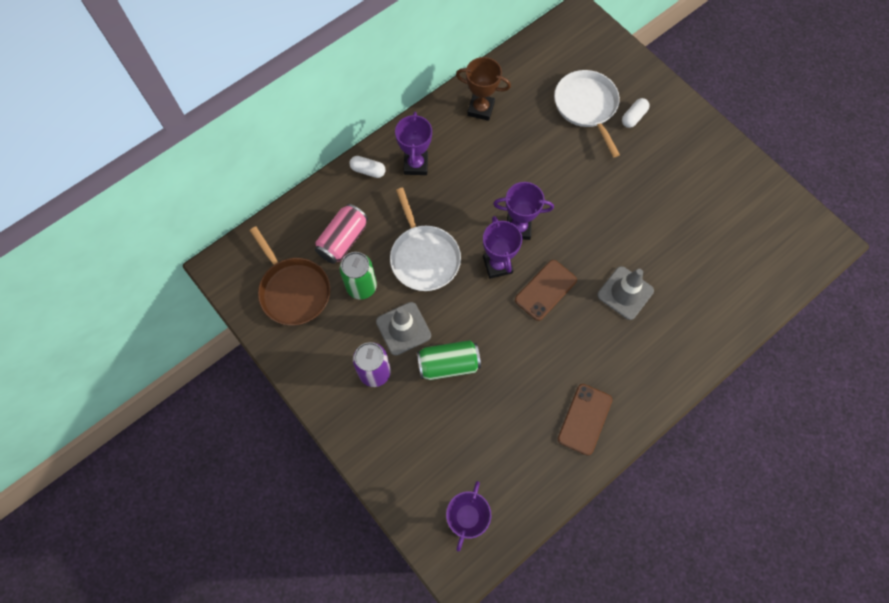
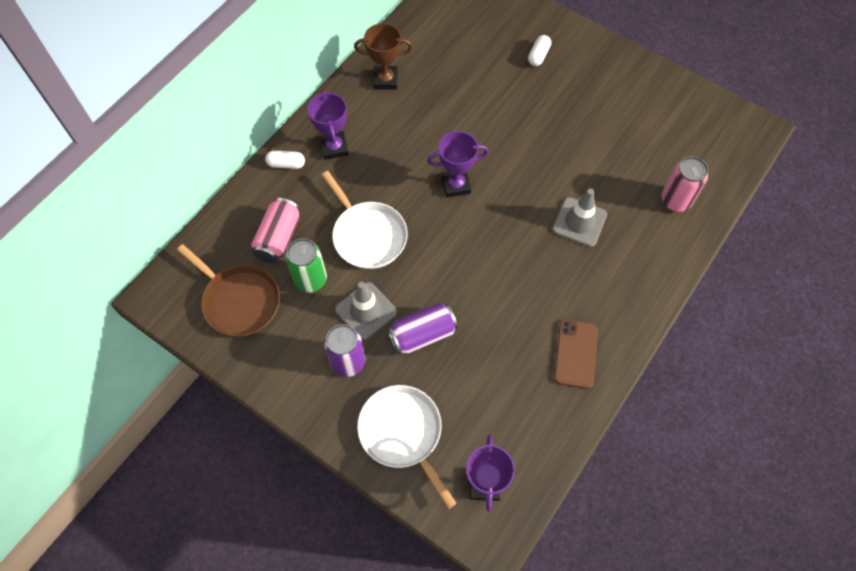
camera: 15 degrees left, 5 degrees down
(448, 364) = (422, 335): green can -> purple can
(497, 265) = (445, 225): purple trophy -> none
(545, 290) = (500, 238): brown phone -> none
(586, 106) = (490, 55): white pan -> white pan (403, 433)
(724, 294) = (675, 201): none -> pink can

